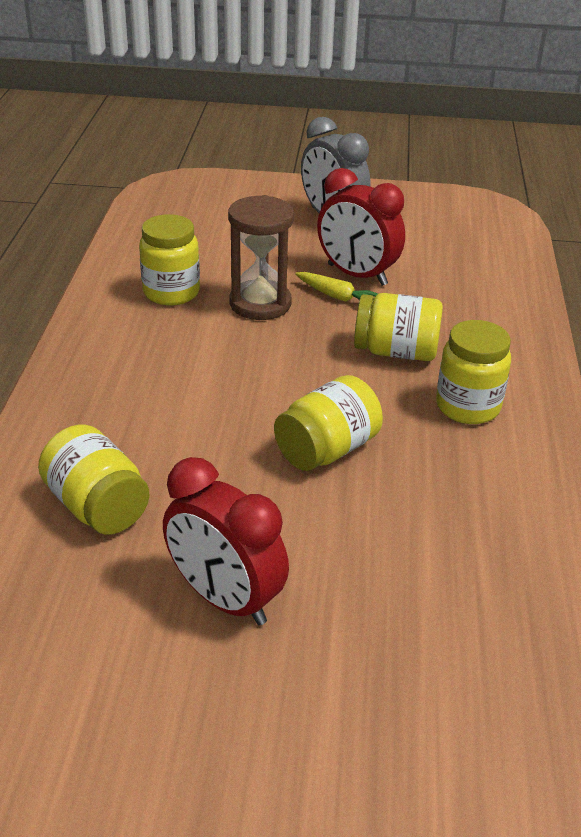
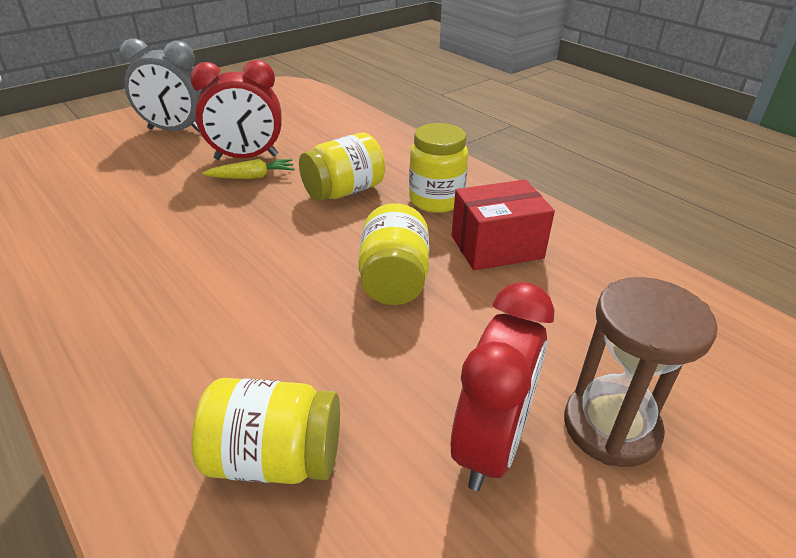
camera: 45 degrees left, 0 degrees up
(171, 292) = (101, 237): yellow jar -> none
(225, 599) = (491, 445): red clock -> red clock turned 60 degrees counterclockwise
(260, 304) = (197, 209): brown hourglass -> brown hourglass (611, 427)
(456, 480) = (496, 247): none -> red box

